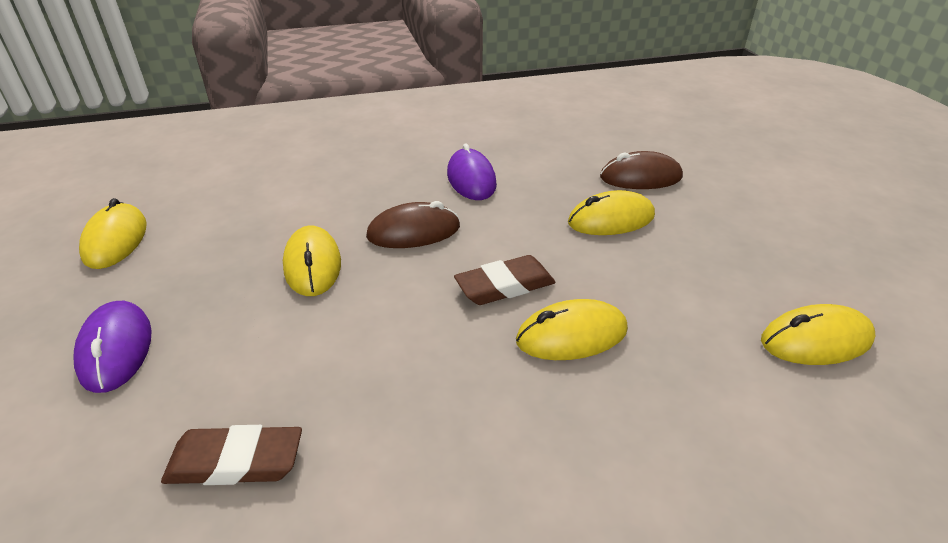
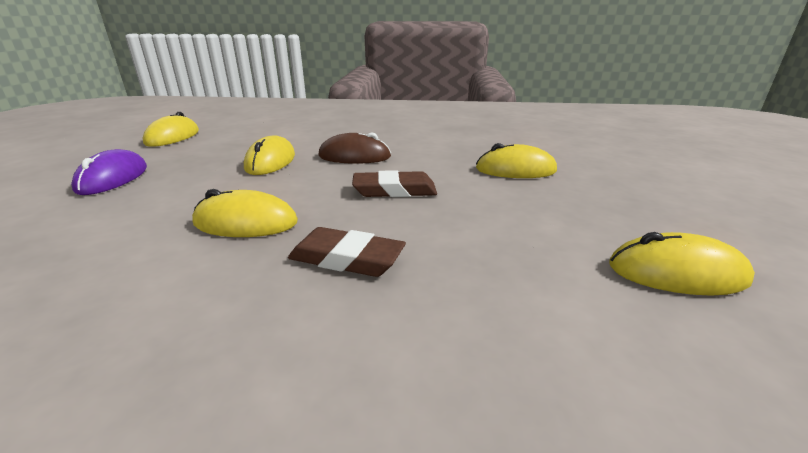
camera: 20 degrees right, 10 degrees down
(236, 461) = (108, 242): brown eraser -> brown eraser (347, 258)
(471, 179) = (421, 139): purple mouse -> none
(571, 335) = (423, 225): yellow mouse -> yellow mouse (245, 223)
(640, 177) = (560, 153): brown mouse -> none

